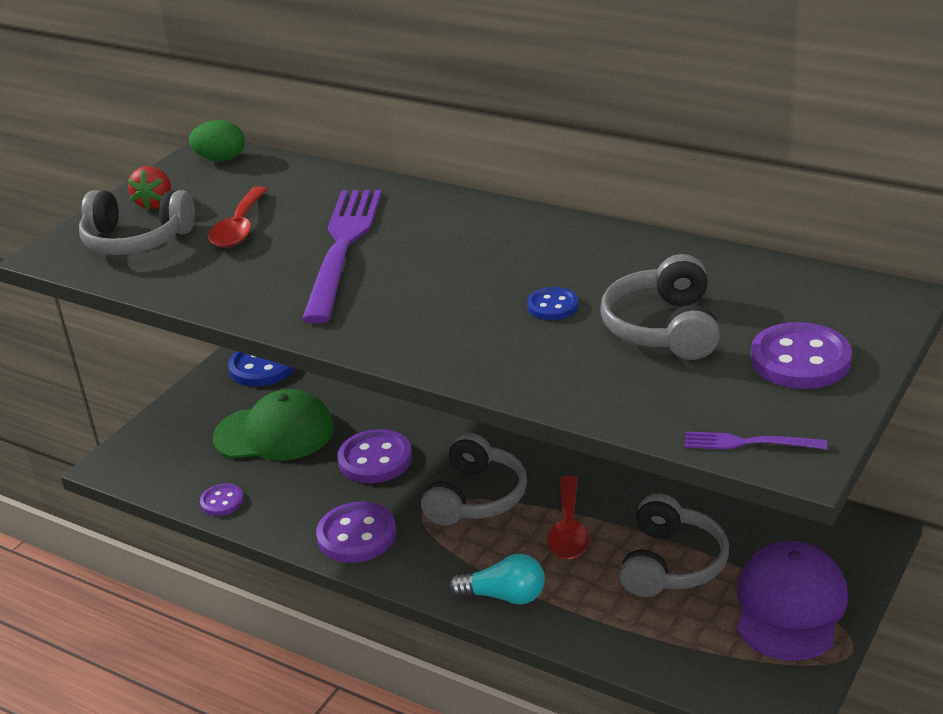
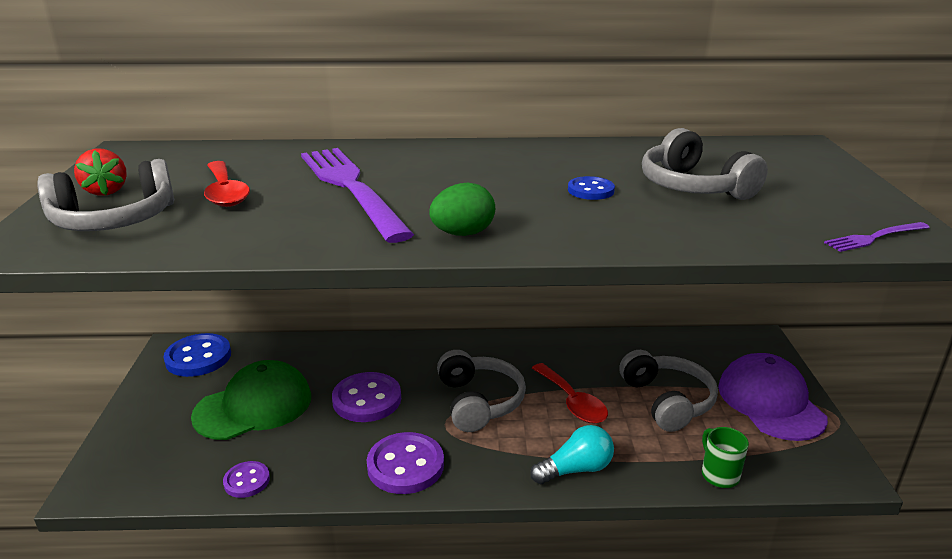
camera: 35 degrees left, 5 degrees down
(221, 159) = (146, 153): green egg -> green egg (463, 234)
(640, 655) = (719, 474): none -> green mug
(800, 360) = (812, 185): purple button -> none

